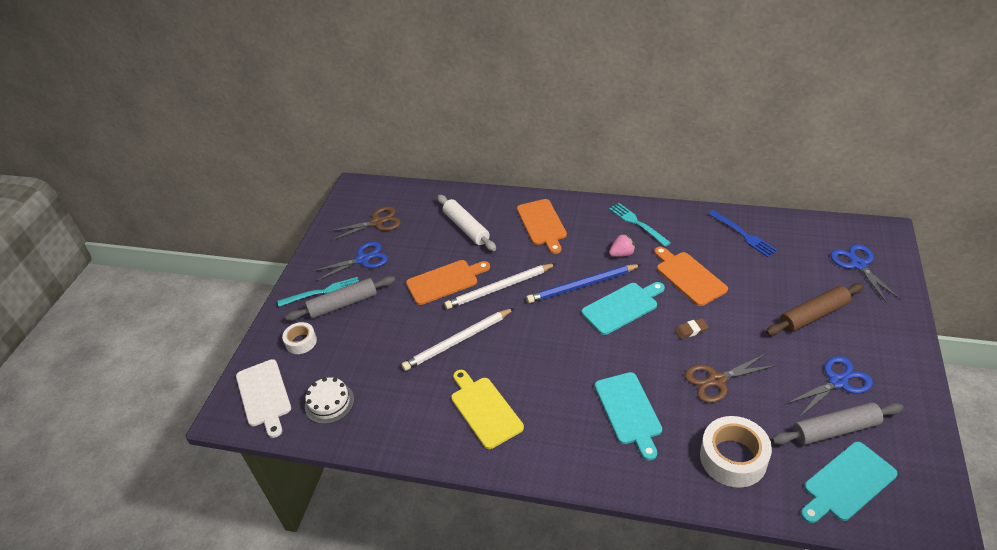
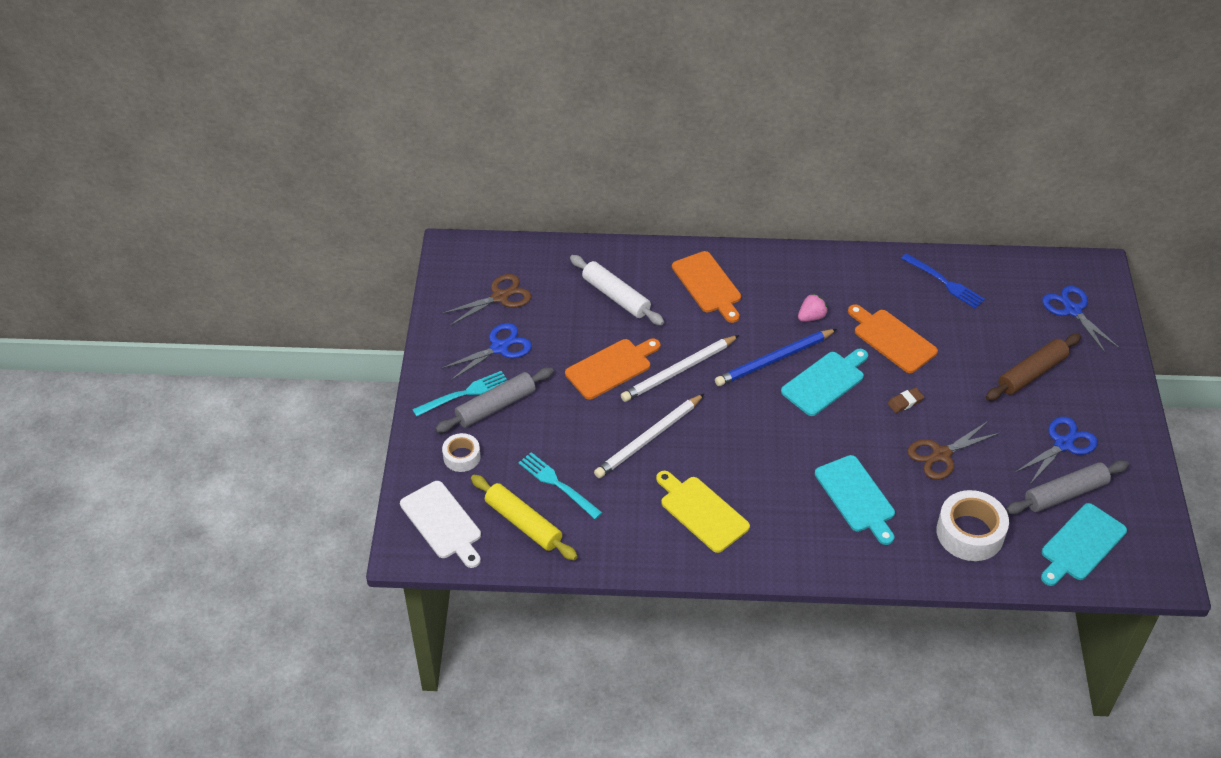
camera: 15 degrees left, 5 degrees up
(329, 403) = (523, 523): white cake -> yellow rolling pin
(637, 223) = (821, 276): turquoise fork -> turquoise fork (557, 484)

